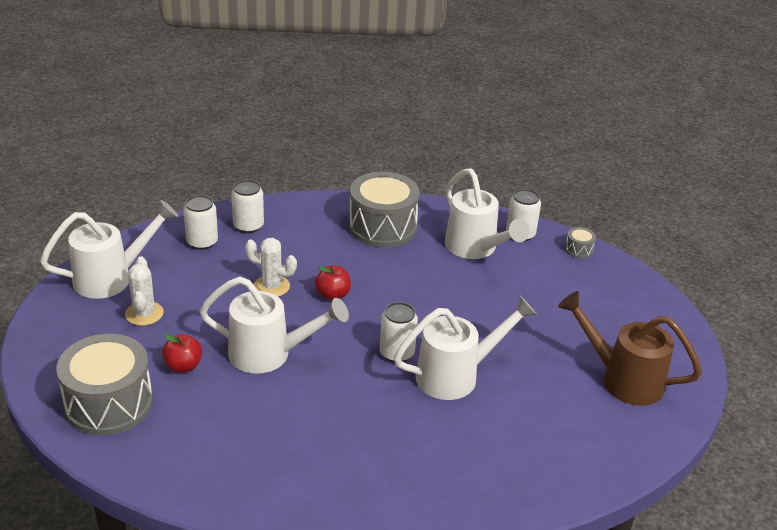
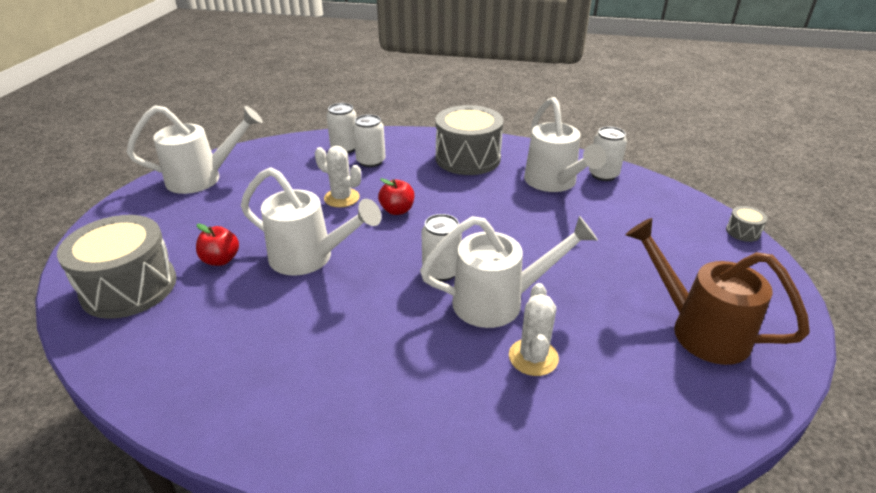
camera: 15 degrees right, 0 degrees up
(144, 314) = (213, 210): white cactus -> white cactus (533, 357)
(202, 242) = (297, 157): white can -> white can (371, 161)
(578, 249) = (663, 193): grey drum -> grey drum (743, 232)

